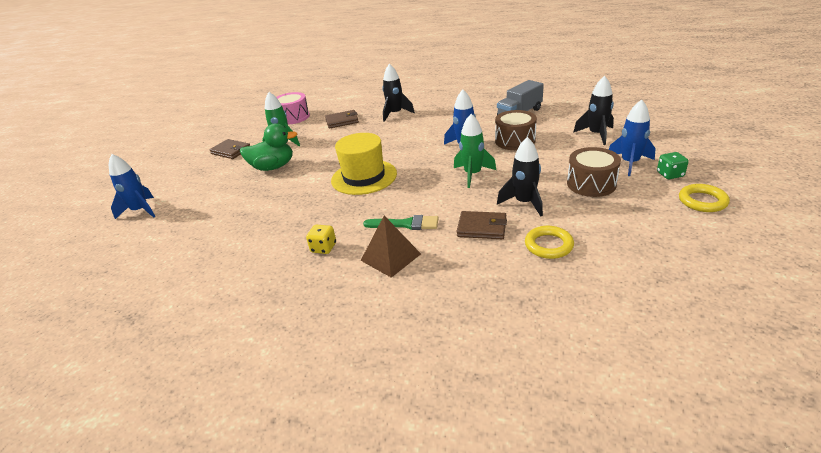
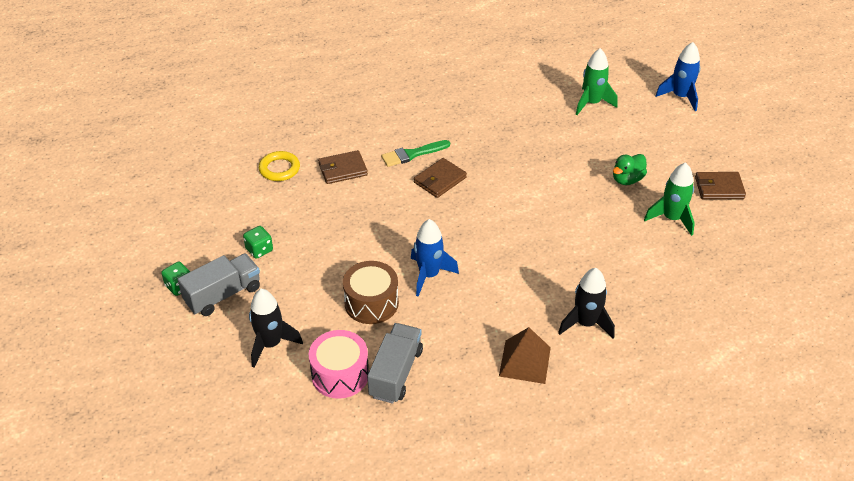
camera: 145 degrees right, 10 degrees up
(273, 167) = (627, 179): green duck -> green duck, size x0.66
(293, 117) = (736, 274): pink drum -> pink drum (340, 374)
(323, 248) = (462, 115): yellow dice -> none
(342, 121) = (648, 284): brown wallet -> brown wallet (440, 180)
(364, 177) = (506, 194): yellow hat -> none
(390, 257) = (400, 124): brown pyramid -> brown pyramid (525, 361)
(472, 174) = (389, 230): green rocket -> green rocket (592, 103)
(524, 203) = (317, 207): black rocket -> none
(591, 184) = (259, 250): brown drum -> green dice
(629, 163) = (223, 295): blue rocket -> grey truck
(702, 201) = (151, 254): yellow ring -> none

